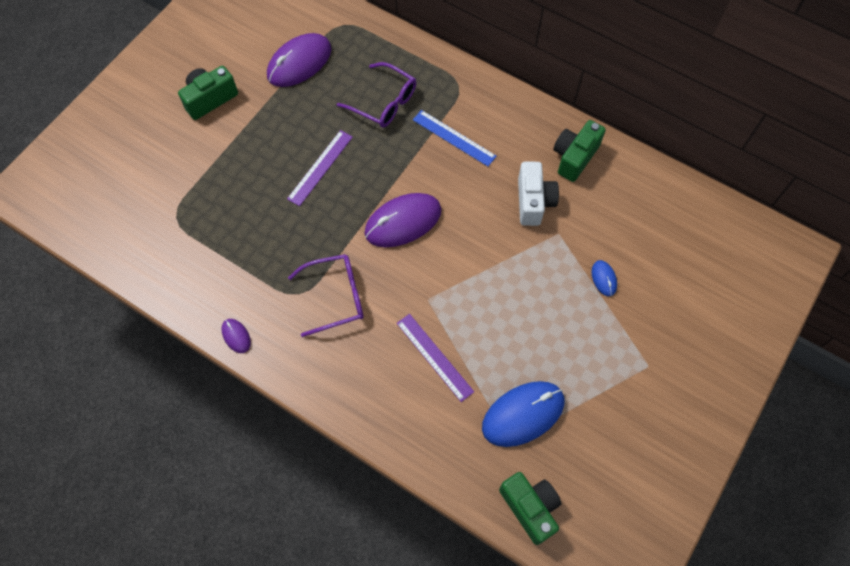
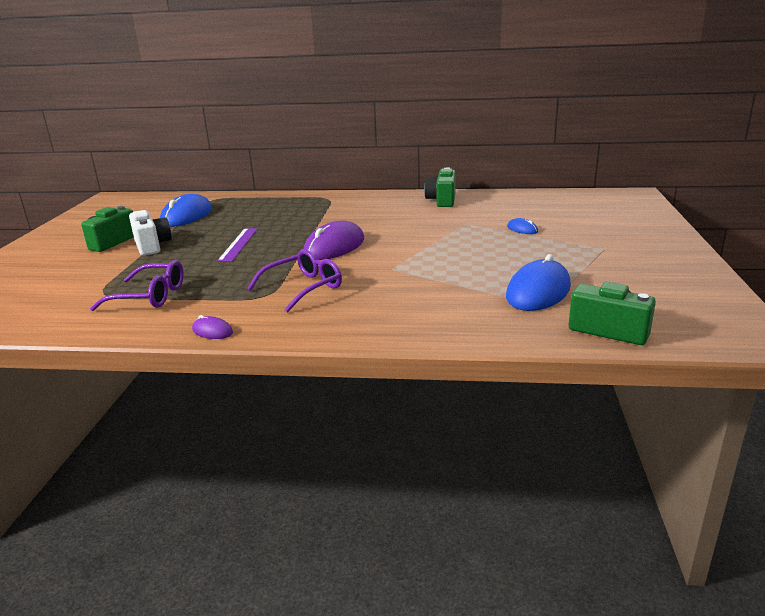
camera: 25 degrees left, 40 degrees down
(299, 63) = (187, 216): purple mouse -> blue mouse
(384, 102) = (273, 214): purple glasses -> purple glasses (150, 296)
(434, 357) = (427, 289): purple ruler -> none
(454, 138) = (343, 213): blue ruler -> none
(533, 201) = (432, 218): white camera -> white camera (152, 246)

